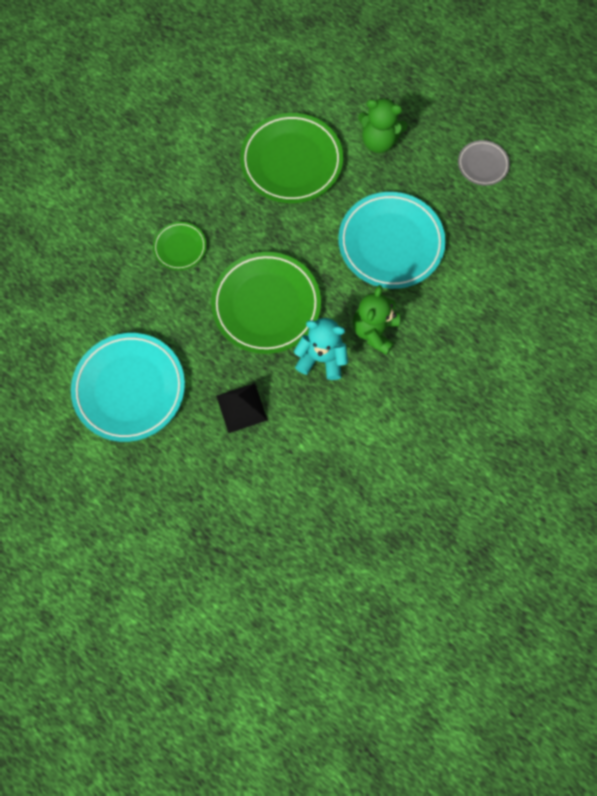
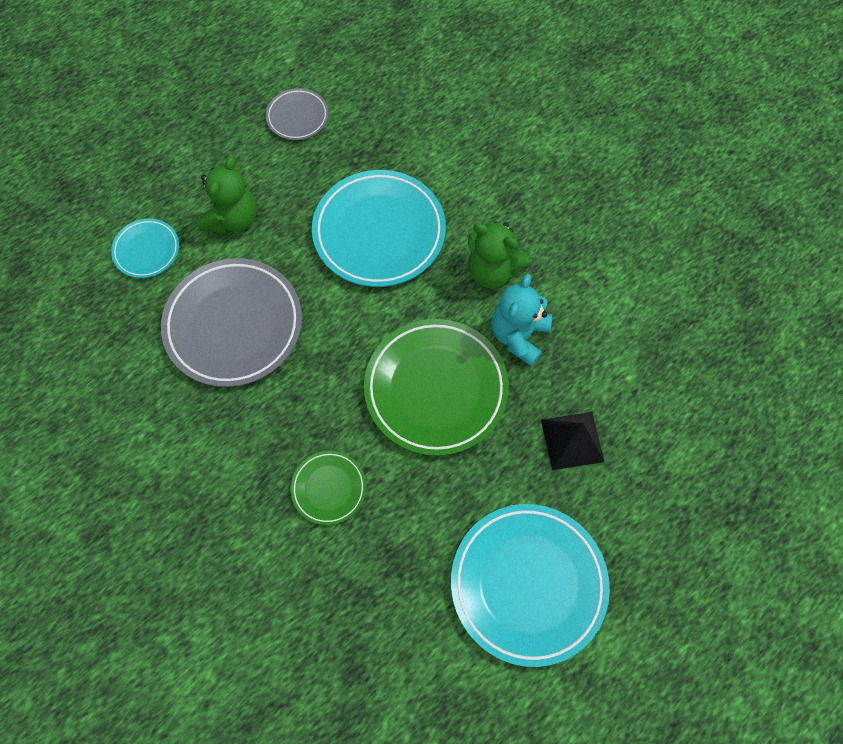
camera: 80 degrees left, 5 degrees down
(291, 162) = (234, 325): green plate -> grey plate
(339, 93) = (147, 250): none -> turquoise plate

